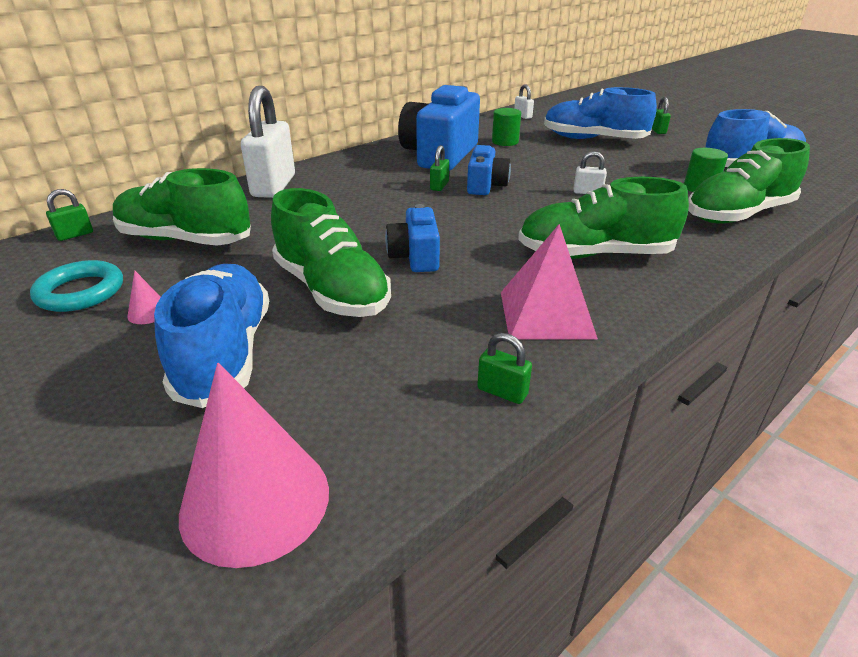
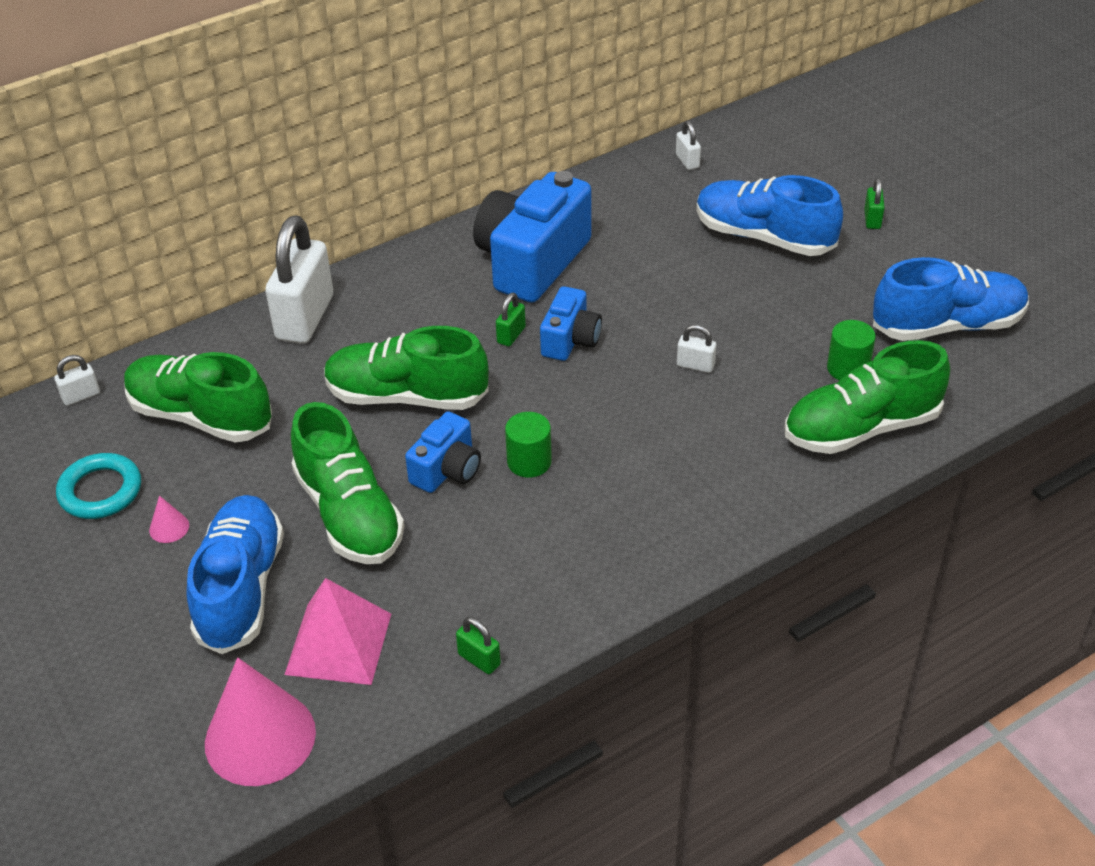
camera: 10 degrees right, 10 degrees up
(75, 235) = (81, 396): green padlock -> white padlock
(415, 257) = (447, 470): blue camera -> blue camera turned 150 degrees counterclockwise
(505, 142) = (634, 233): green cylinder -> green cylinder (529, 462)
(546, 314) = (556, 570): pink pyramid -> pink pyramid (338, 644)
(594, 255) = (647, 485): green shoe -> green shoe (406, 396)

